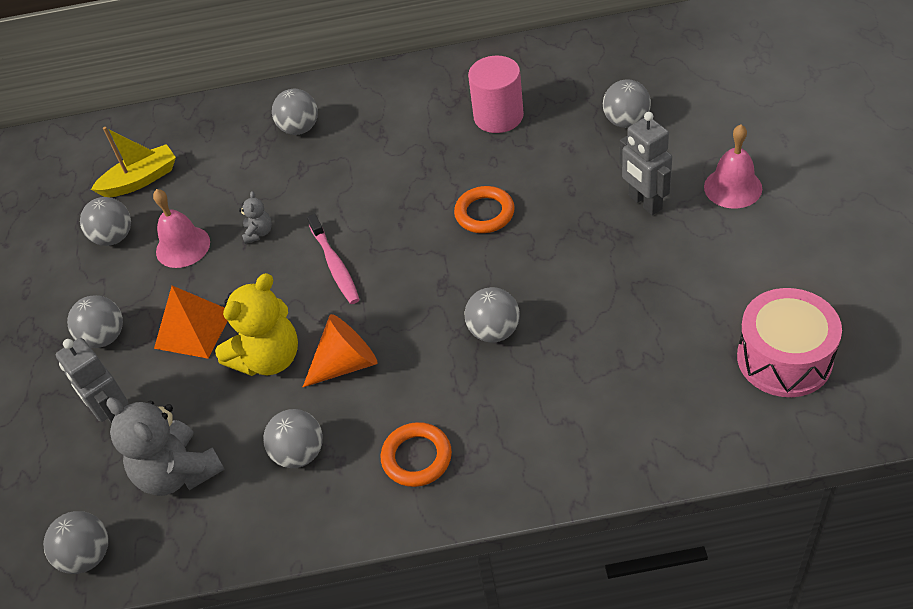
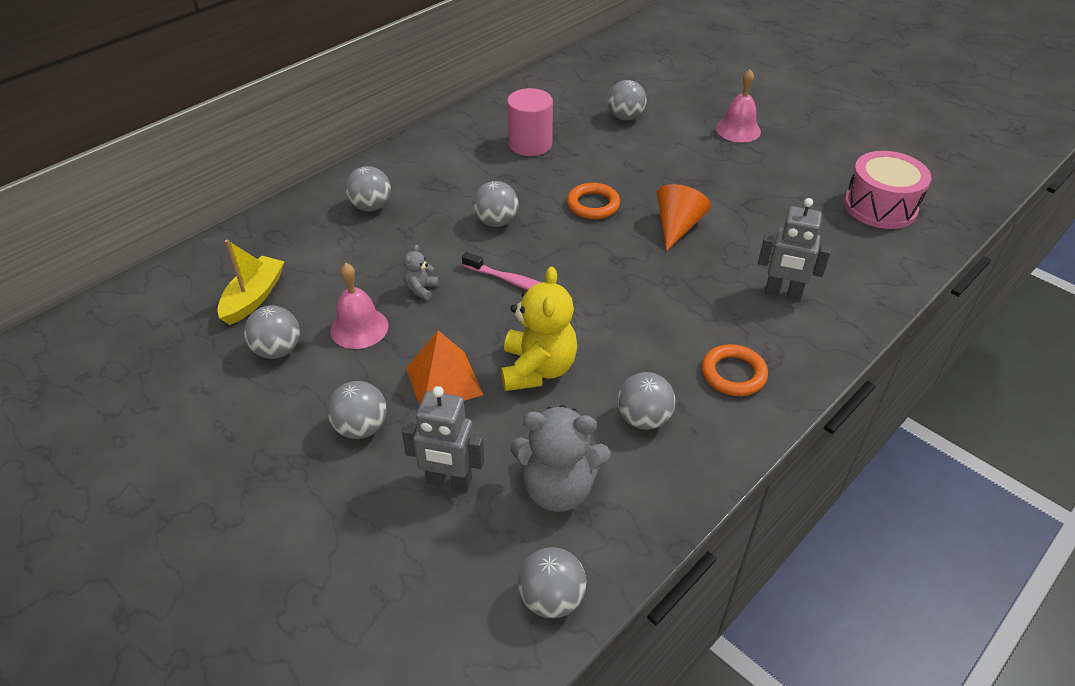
camera: 45 degrees left, 5 degrees down
(258, 233) = (421, 289): grey teddy bear -> grey teddy bear turned 120 degrees counterclockwise
(346, 363) = (606, 342): orange cone -> orange cone (677, 226)
(494, 331) = (689, 271): grey ball -> grey ball (496, 222)
(644, 203) = (695, 158): grey robot -> grey robot (783, 293)

